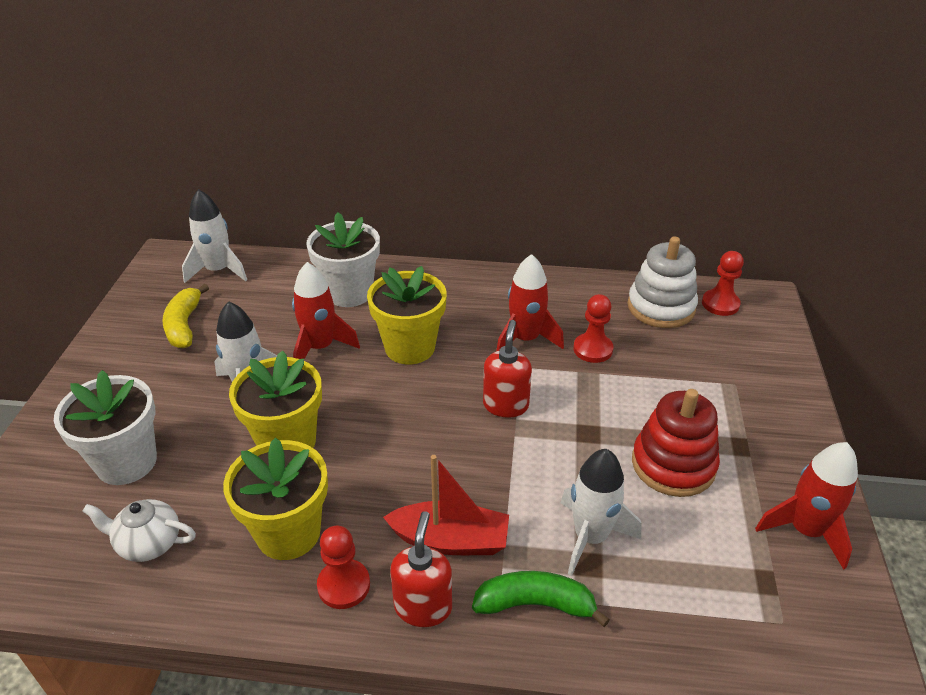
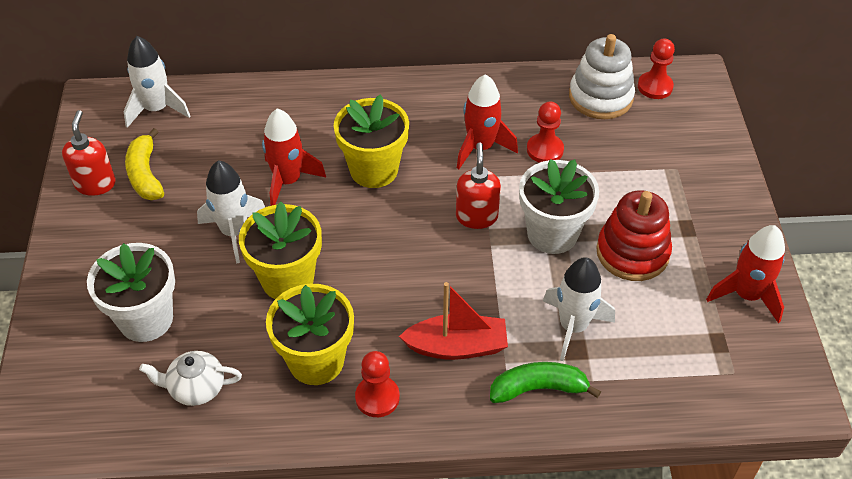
camera: 10 degrees left, 10 degrees up
(349, 293) = (298, 118): white flower pot -> white flower pot (552, 234)
(423, 607) = (448, 404): red soap dispenser -> red soap dispenser (95, 184)

